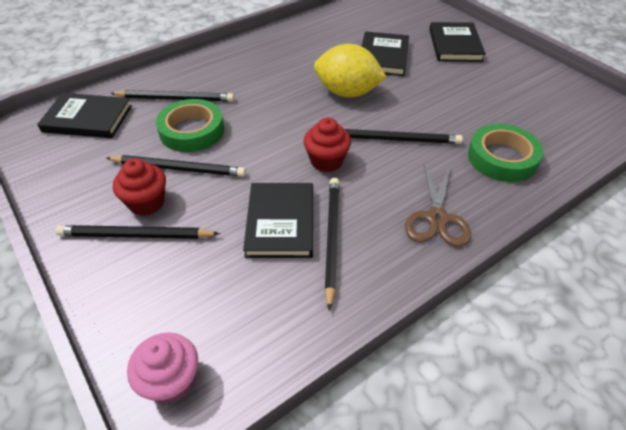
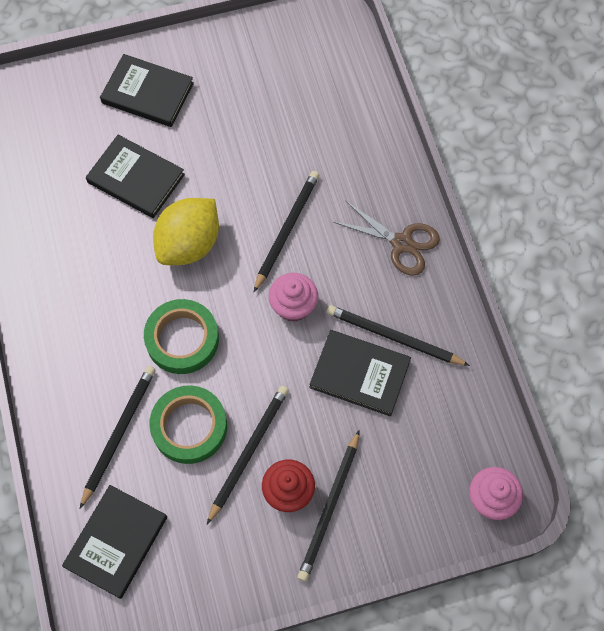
camera: 70 degrees left, 20 degrees up
(326, 161) = (293, 306): red cupcake -> pink cupcake
(502, 158) = (349, 151): green tape -> green tape (182, 339)

